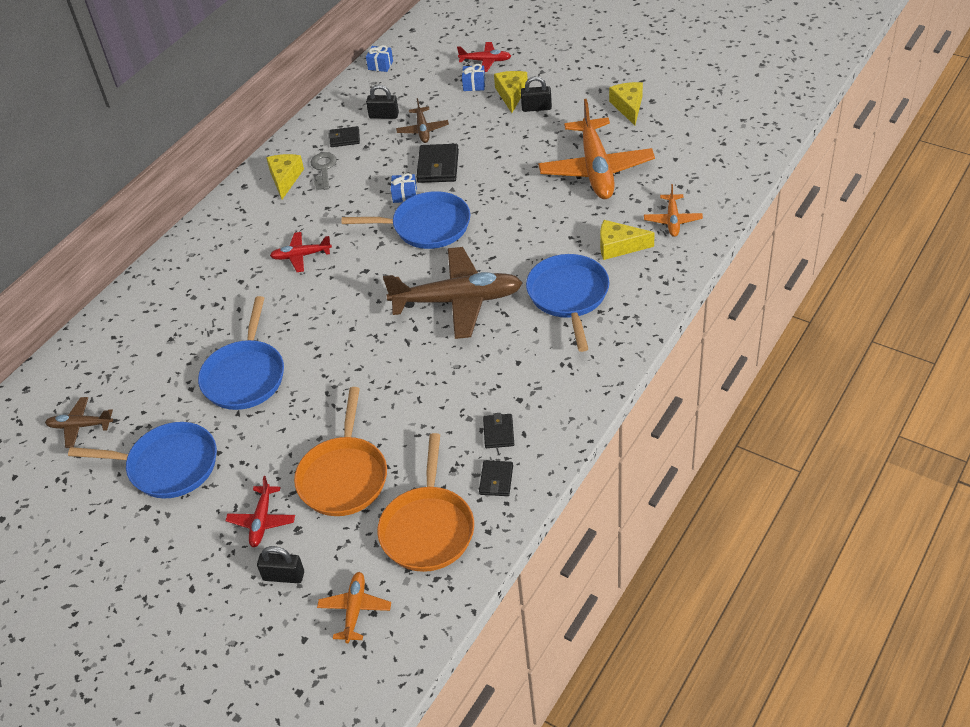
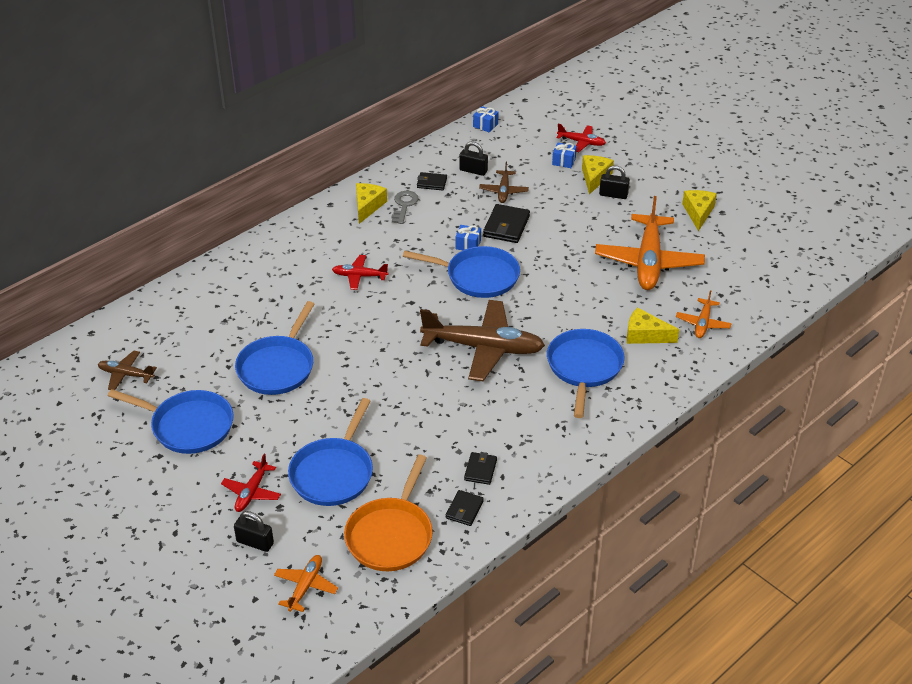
camera: 10 degrees right, 5 degrees down
(344, 476) = (333, 473): orange pan -> blue pan

